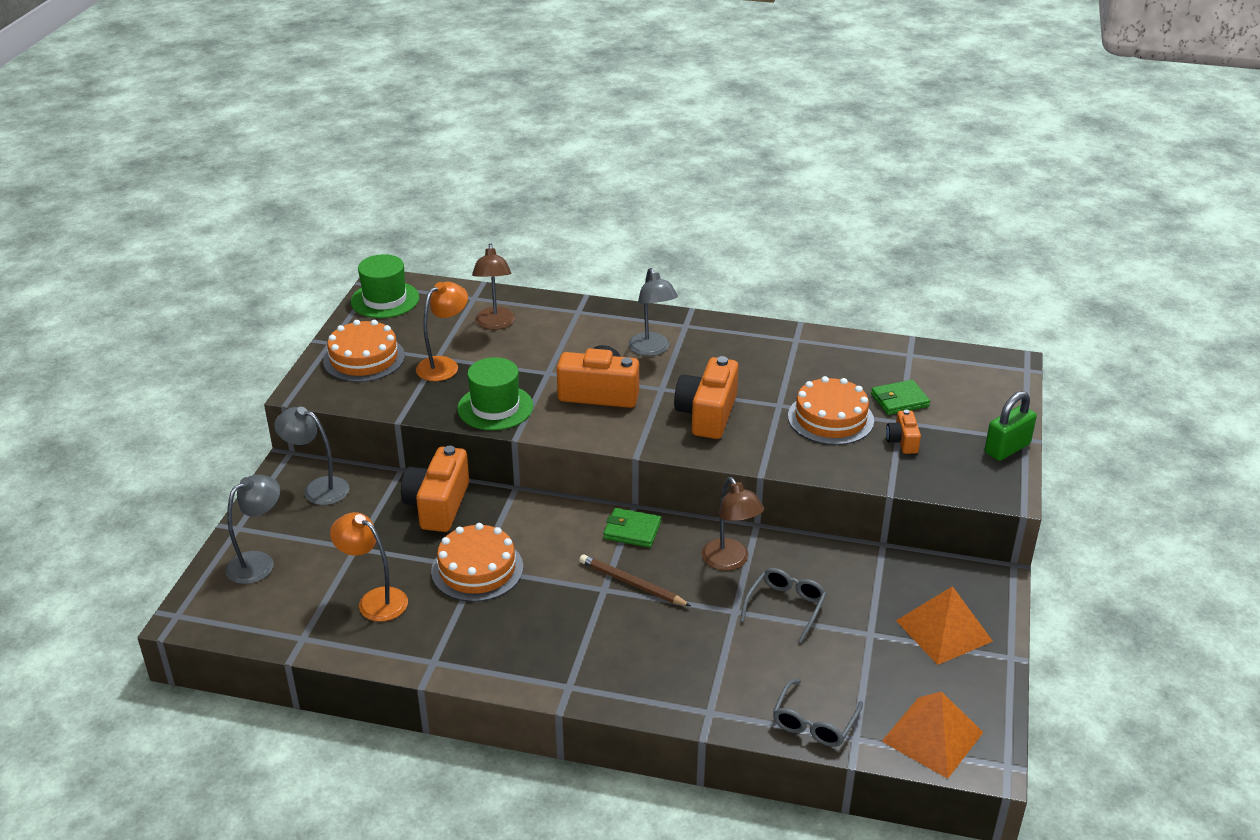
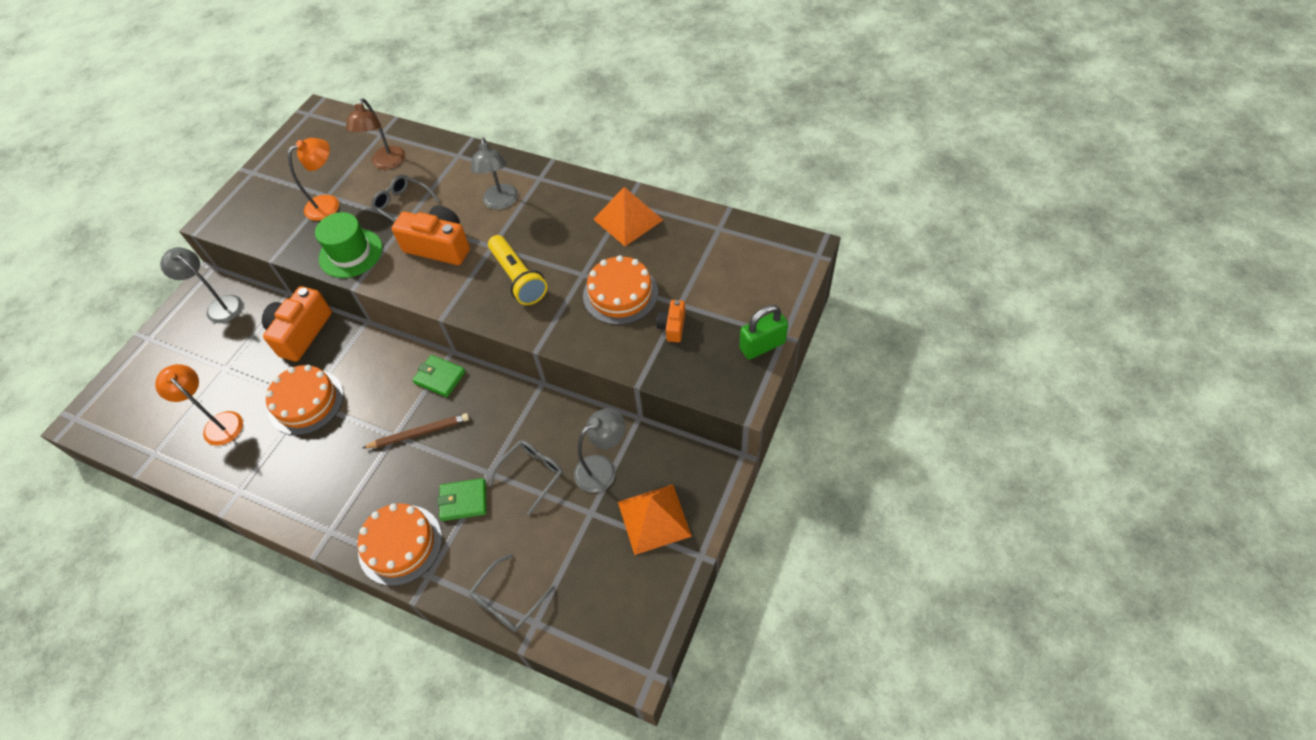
camera: 15 degrees right, 20 degrees up
(259, 562) = (150, 374): grey lamp -> grey lamp (602, 468)
(364, 358) = (271, 191): orange cake -> orange cake (400, 544)
(385, 300) = (311, 130): green hat -> none
(536, 360) = (403, 205): none -> grey glasses
(632, 584) = (419, 433): brown pencil -> brown pencil turned 120 degrees clockwise
(707, 414) = (518, 278): orange camera -> yellow flashlight
(730, 561) = (505, 420): brown lamp -> none
(899, 400) = (688, 280): green wallet -> green wallet (463, 501)
(932, 737) = (600, 632): orange pyramid -> orange pyramid (628, 219)

